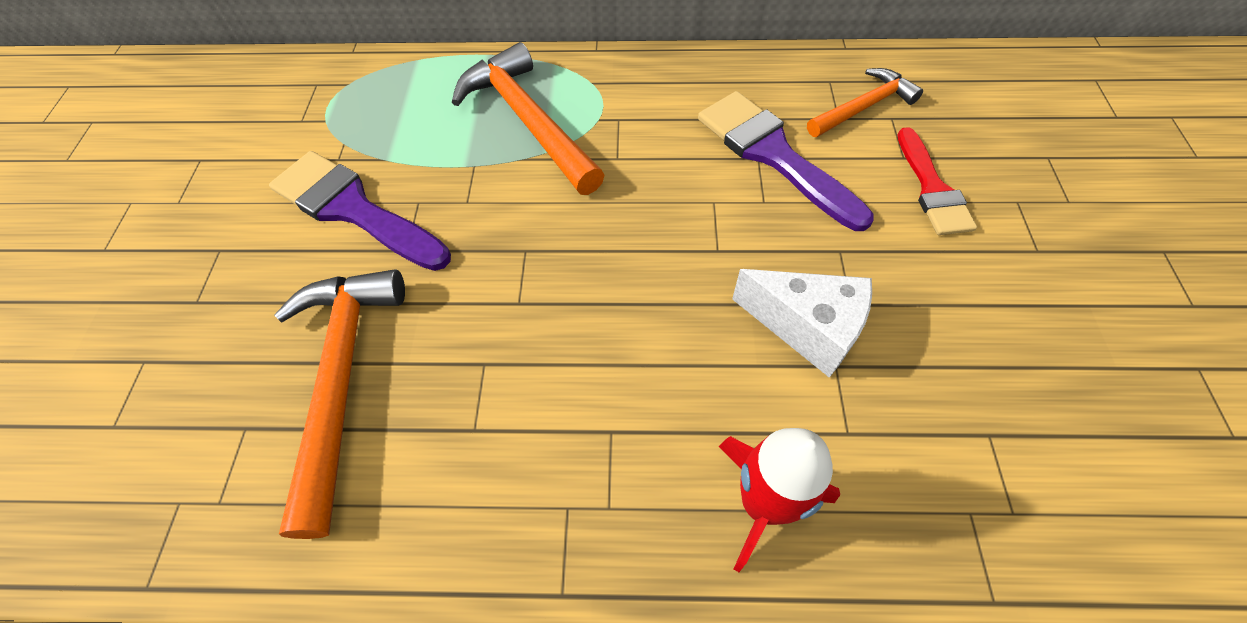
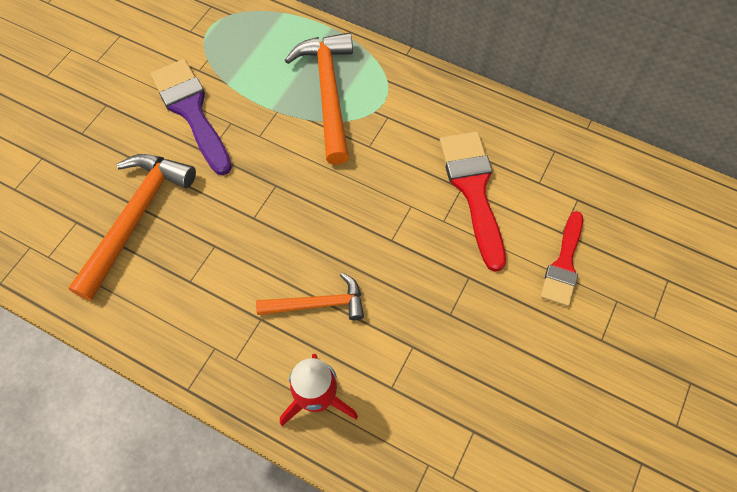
camera: 25 degrees right, 5 degrees up
(774, 155) = (473, 190): purple brush -> red brush
(807, 328) = (411, 315): white cheese -> none
(864, 107) = (563, 182): orange hammer -> orange hammer (318, 304)

